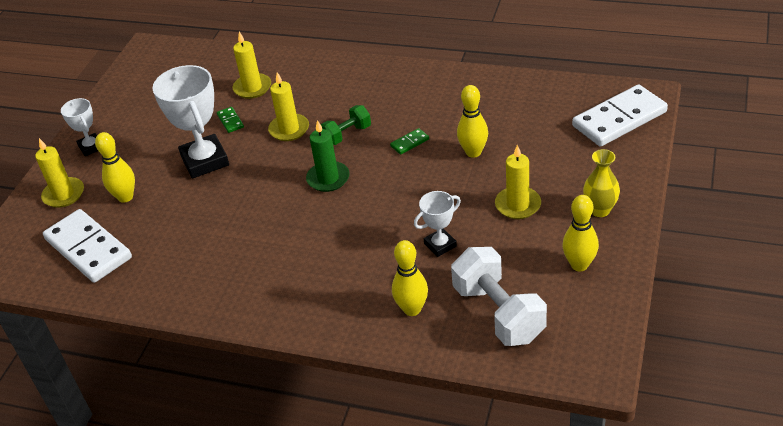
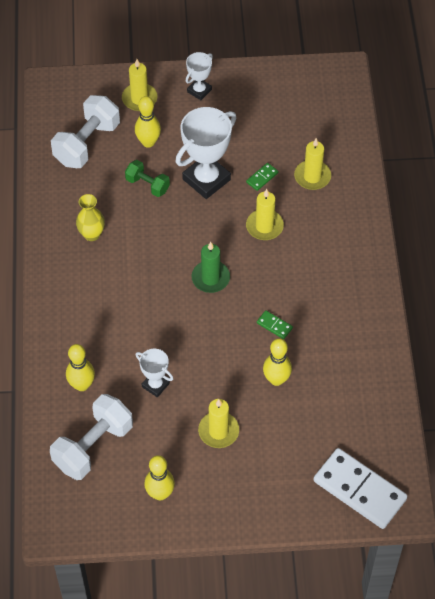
camera: 65 degrees right, 15 degrees up
(88, 248) = (87, 143): white domino -> white dumbbell
(347, 134) = (271, 273): green dumbbell -> green dumbbell (147, 185)
(600, 210) = (230, 497): yellow vase -> yellow vase (92, 234)

